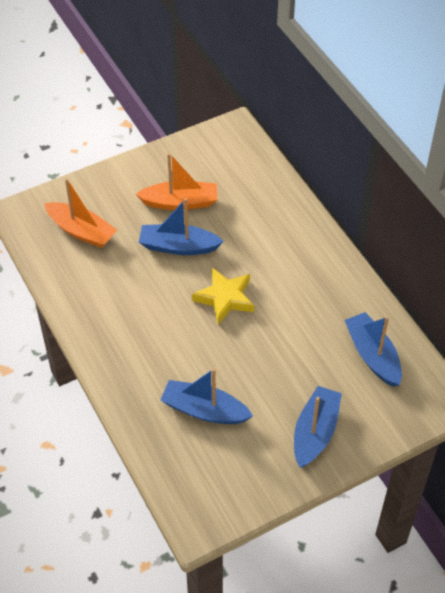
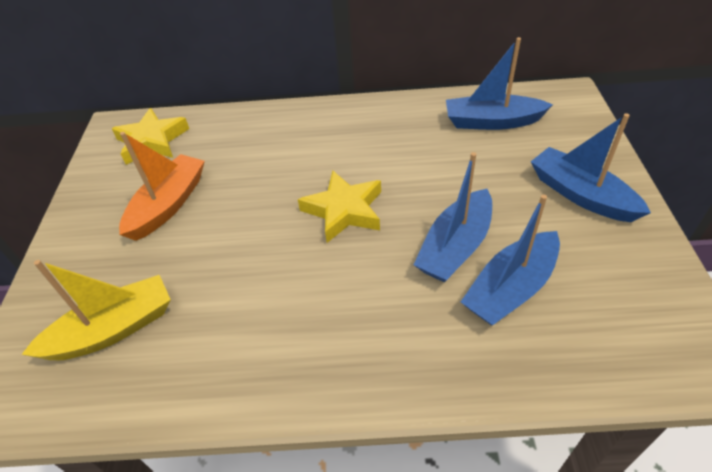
camera: 60 degrees left, 5 degrees down
(81, 231) = (113, 329): orange boat -> yellow boat
(178, 246) = (233, 229): blue boat -> blue boat (455, 247)
(232, 158) = (152, 141): none -> yellow star

